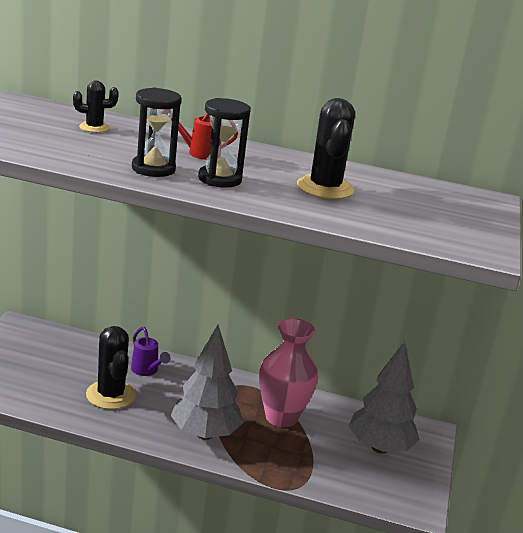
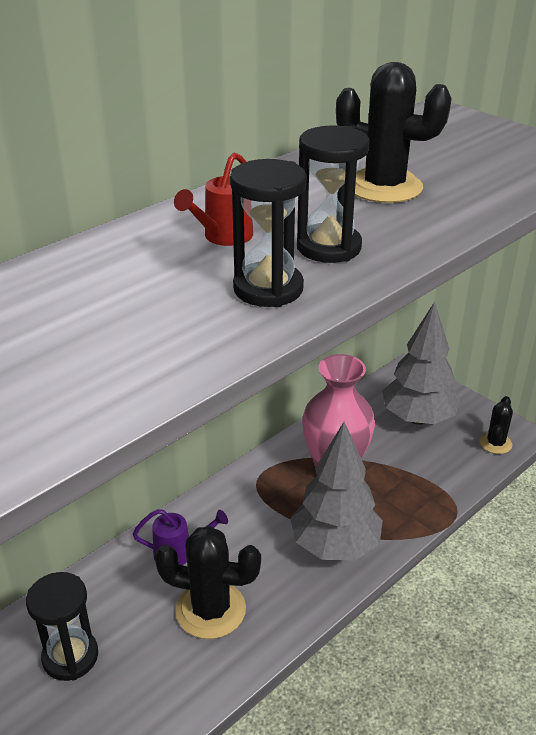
camera: 55 degrees left, 10 degrees up
(43, 355) = (70, 657): none -> black hourglass
(94, 127) = (60, 298): black cactus -> black cactus (495, 443)

